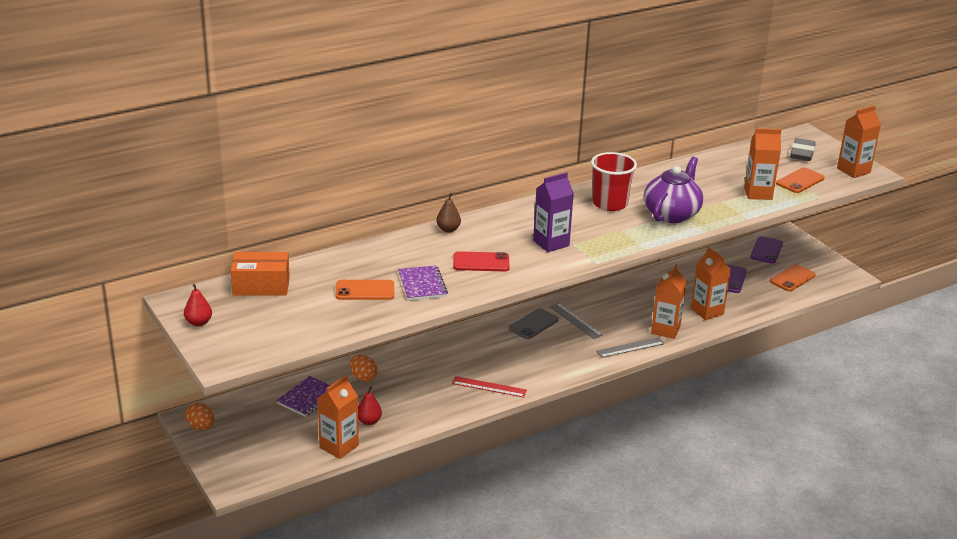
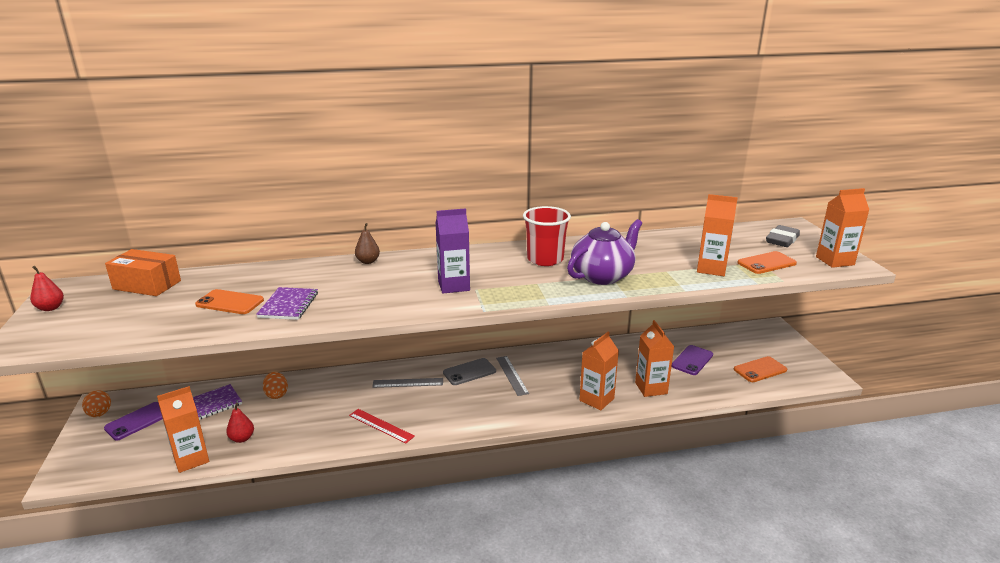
camera: 20 degrees right, 5 degrees down
(481, 262) = (367, 293): red phone -> none
(630, 347) = (549, 411): grey ruler -> grey ruler (408, 383)
(766, 250) = (743, 339): purple phone -> purple phone (137, 421)

